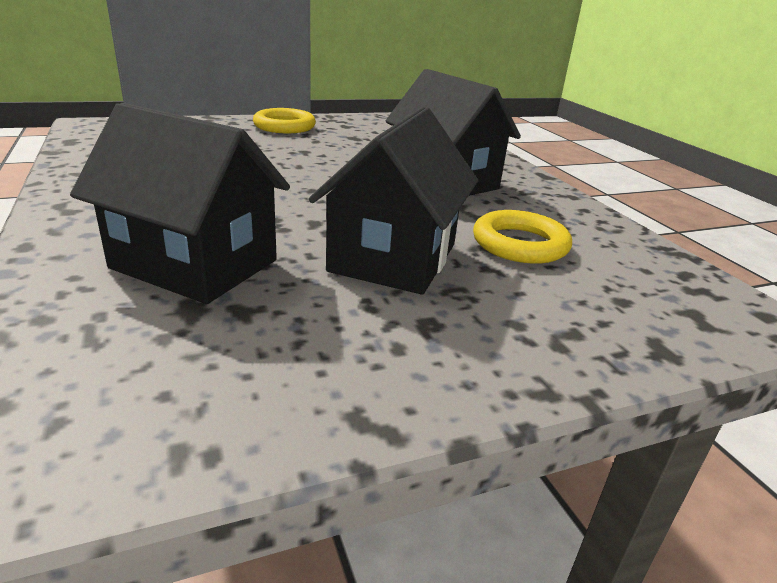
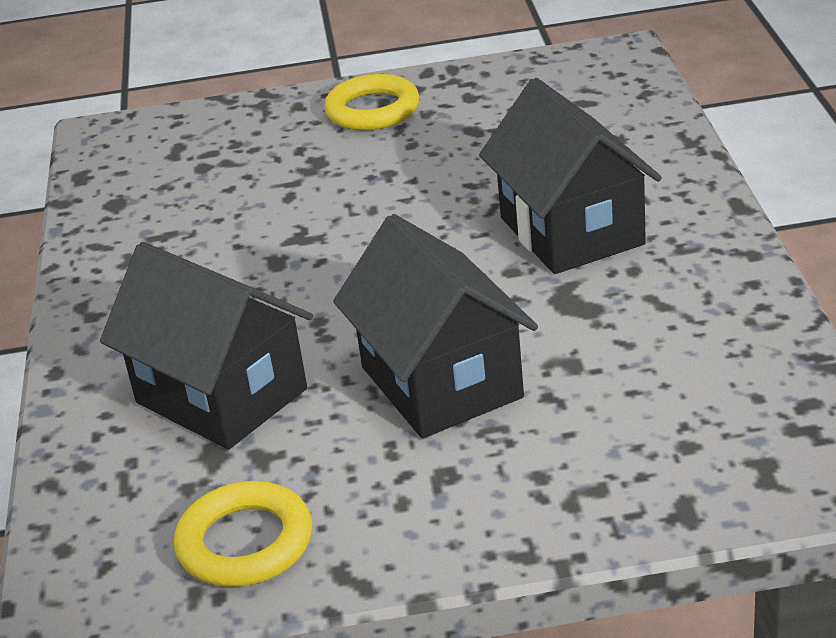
camera: 20 degrees right, 5 degrees up
(393, 258) = (441, 382): black house -> black house turned 60 degrees counterclockwise
(520, 244) = (612, 356): yellow ring -> yellow ring (245, 543)

